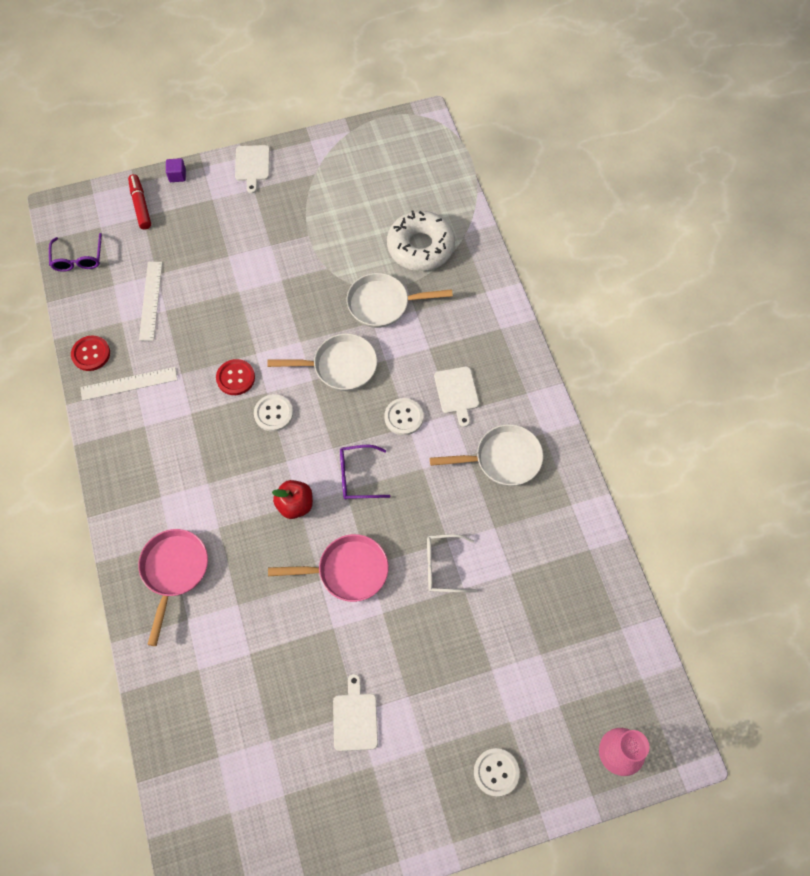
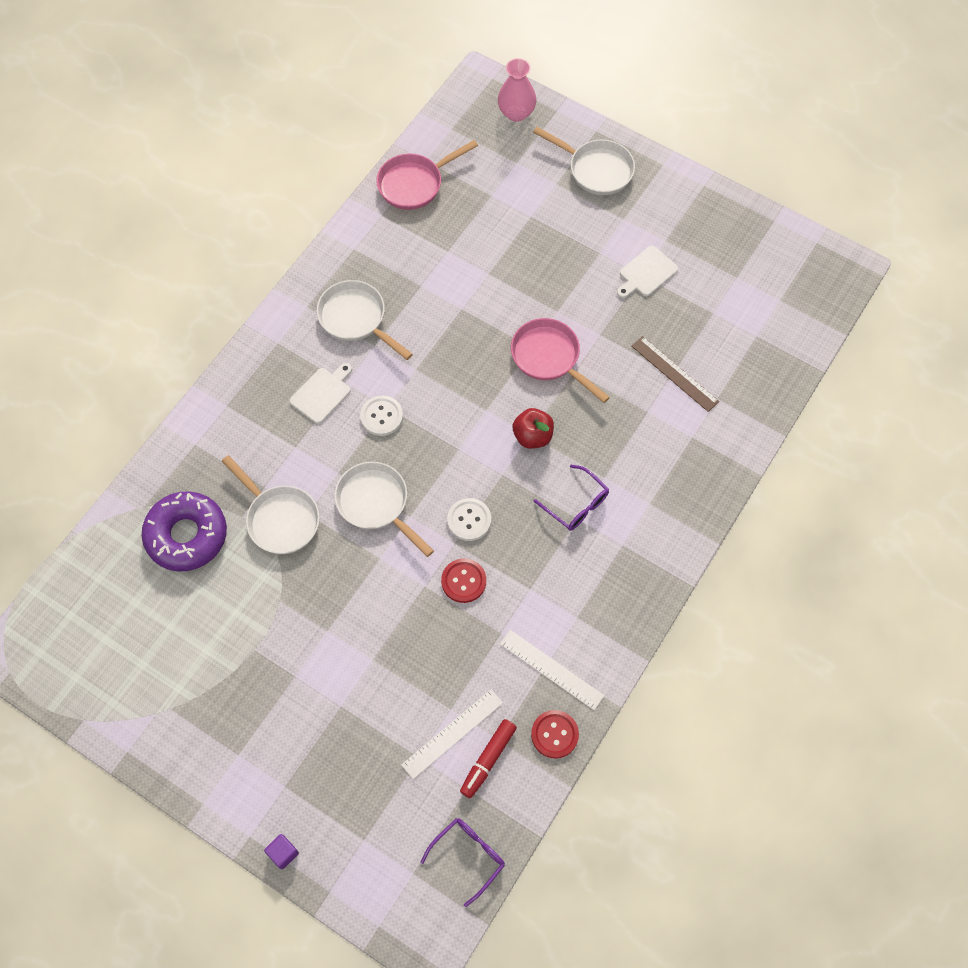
camera: 130 degrees left, 0 degrees up
(141, 205) = (352, 855): red marker -> red marker (488, 760)
(174, 571) = (668, 478): pink pan -> pink pan (414, 184)
(248, 655) = (674, 373): none -> brown ruler
(252, 165) = (208, 783): white cutting board -> none
(357, 476) = (466, 410): purple glasses -> purple glasses (576, 504)
(420, 247) = (187, 535): white donut -> purple donut
(443, 566) = (484, 297): white glasses -> none
(496, 772) = (596, 169): white button -> white pan

